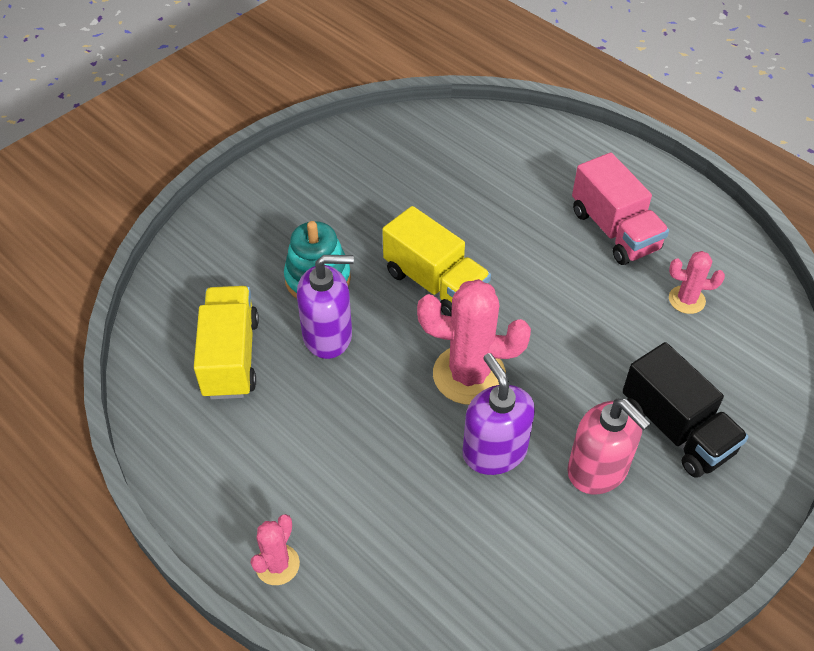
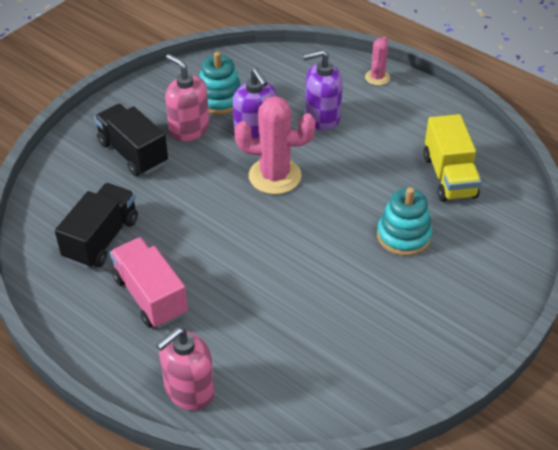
camera: 175 degrees right, 5 degrees down
(328, 335) = (383, 195): purple soap dispenser -> purple soap dispenser (322, 117)
(435, 283) = (307, 238): yellow truck -> none
(553, 532) = (219, 99): none -> turquoise stacking toy
(562, 145) = (189, 390): none -> pink soap dispenser
(686, 300) = (101, 239): pink cactus -> black truck

